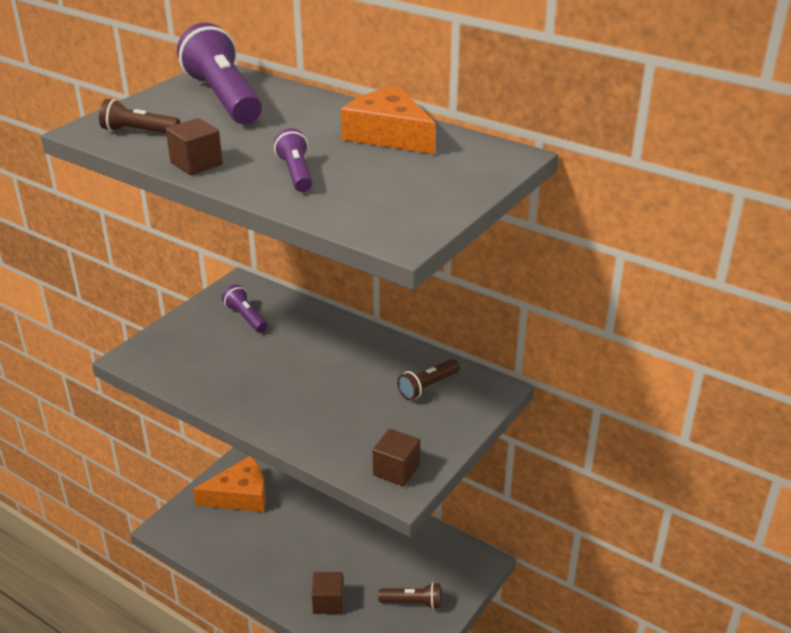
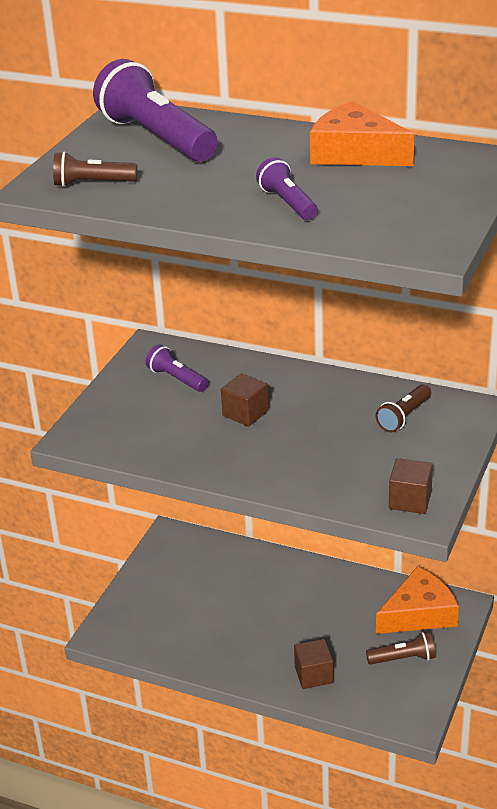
camera: 10 degrees left, 0 degrees up
(196, 164) = (178, 207): brown cube -> brown cube (245, 413)
(240, 495) = (172, 587): orange cheese -> orange cheese (419, 613)

